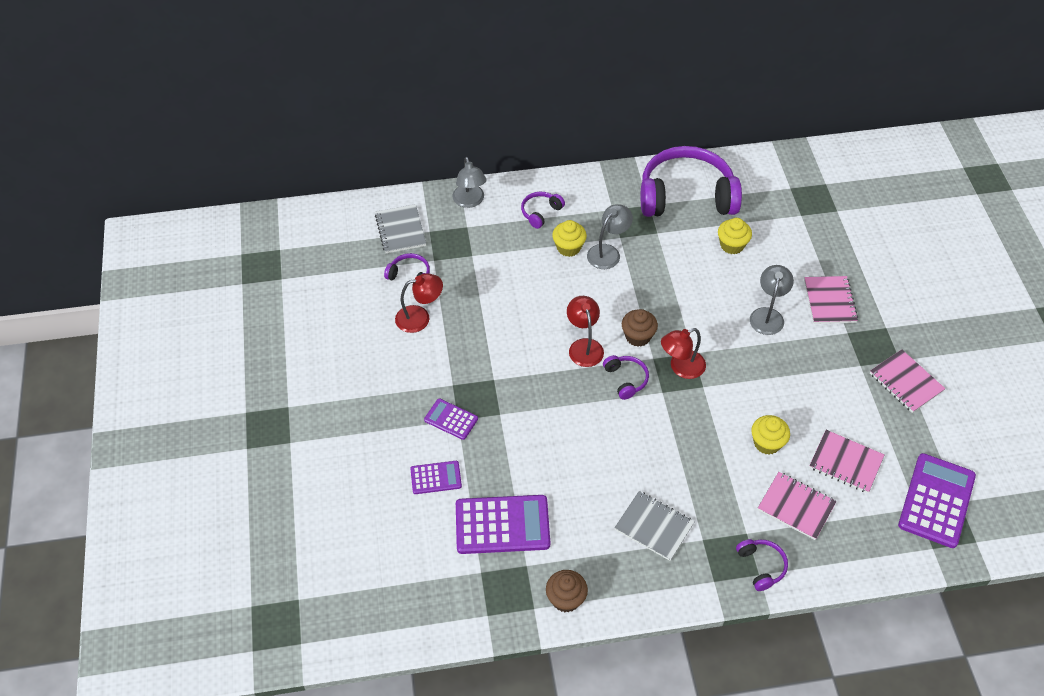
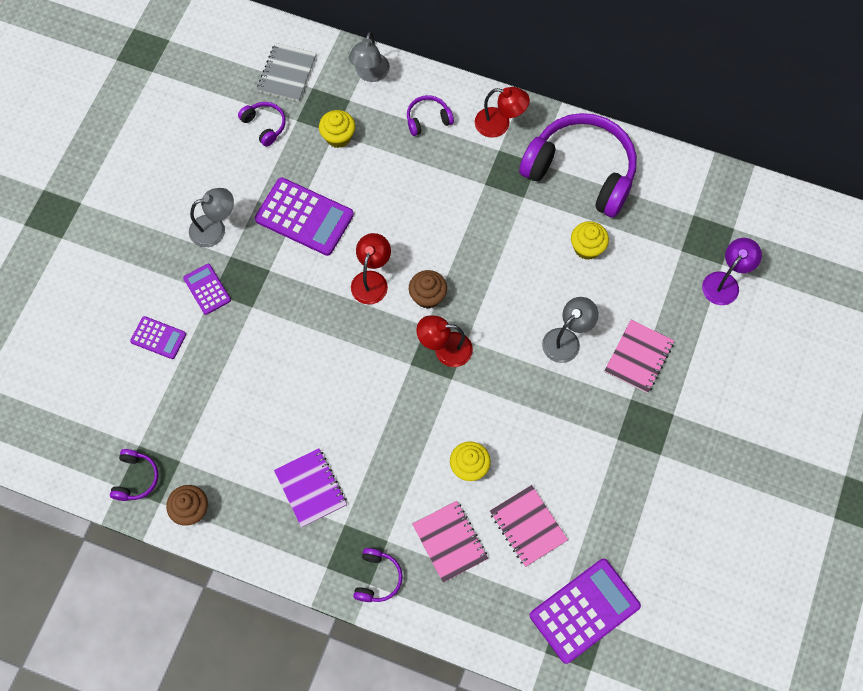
camera: 30 degrees right, 15 degrees up
(420, 317) = (246, 173): red lamp -> red lamp (499, 124)
(502, 525) = (184, 413): purple calculator -> purple calculator (304, 217)
(568, 247) = (428, 170): yellow cupcake -> yellow cupcake (338, 137)
(608, 252) = (462, 194): grey lamp -> grey lamp (215, 228)
(626, 379) = (386, 334): purple headphones -> purple headphones (136, 478)
(654, 527) = (310, 488): grey notebook -> purple notebook
(849, 221) = (725, 282): none -> purple lamp
(906, 382) = (648, 480): pink notebook -> none

